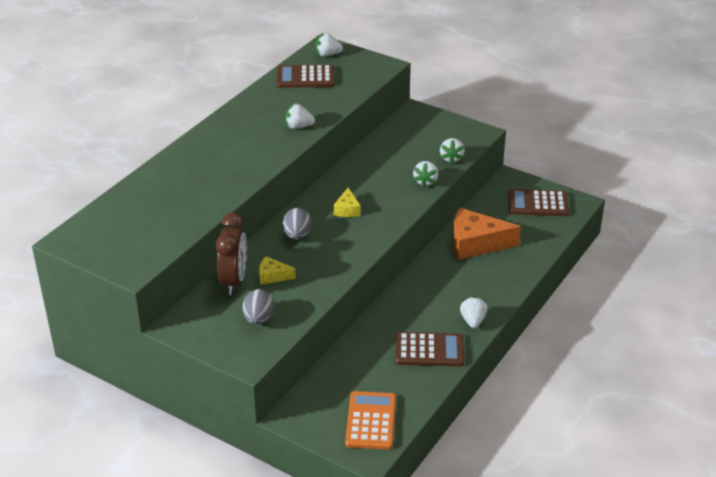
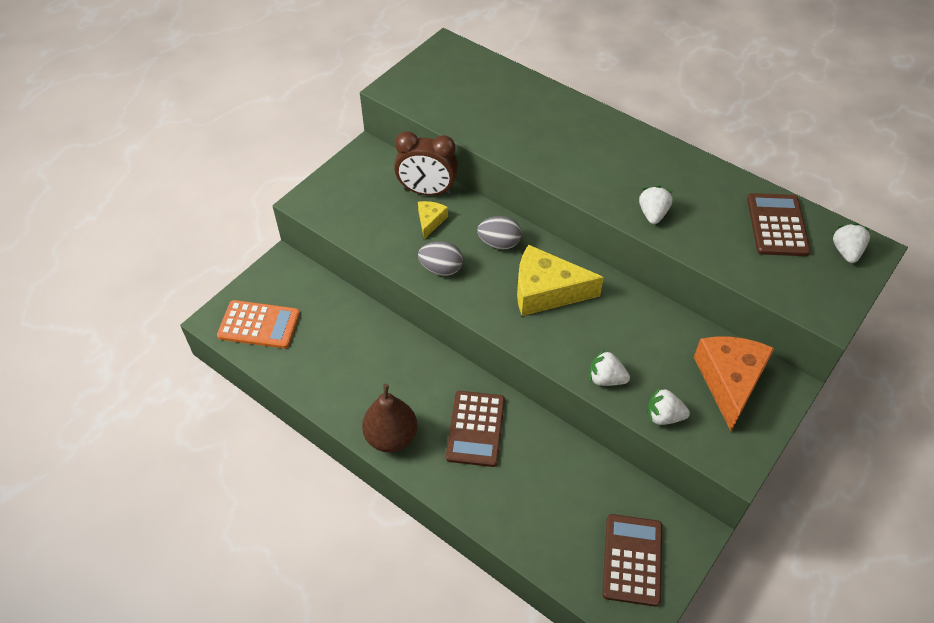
camera: 95 degrees right, 15 degrees up
(258, 319) = (364, 209): grey egg -> grey egg (441, 269)
(347, 209) = (546, 291): yellow cheese -> yellow cheese, size x2.02
(429, 350) = (350, 386): brown calculator -> brown calculator (475, 429)
(473, 321) = (391, 437): white strawberry -> brown pear
(476, 243) = (540, 462): orange cheese -> orange cheese (729, 381)

